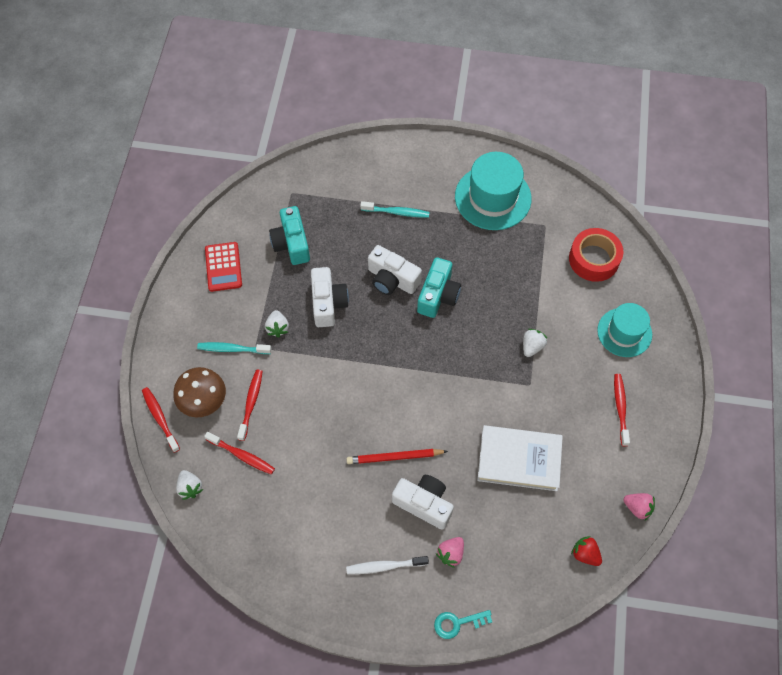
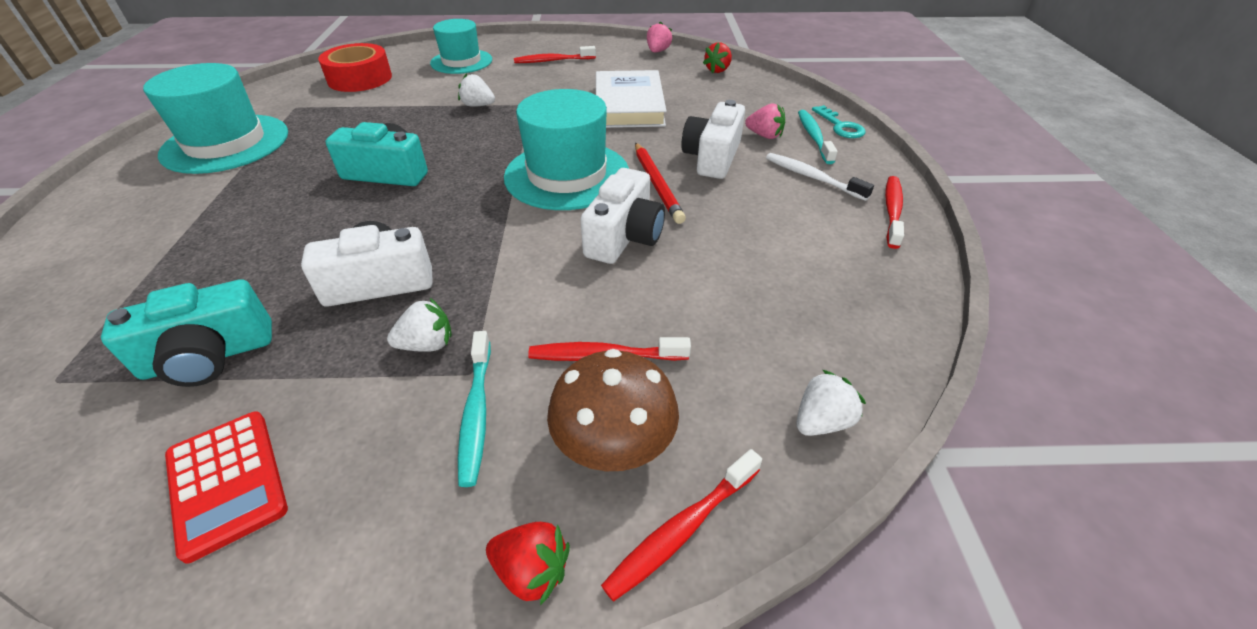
camera: 100 degrees left, 20 degrees down
(160, 367) = (532, 571): none -> red strawberry
(223, 267) = (227, 482): red calculator -> red calculator turned 75 degrees clockwise
(242, 455) = (718, 349): red toothbrush -> red toothbrush (892, 211)
(384, 566) = (812, 177): white toothbrush -> white toothbrush turned 150 degrees clockwise
(392, 279) = (346, 216): white camera -> white camera (624, 237)
(397, 212) = (203, 225): turquoise toothbrush -> turquoise toothbrush (814, 137)
(417, 402) = (567, 175): none -> turquoise hat

